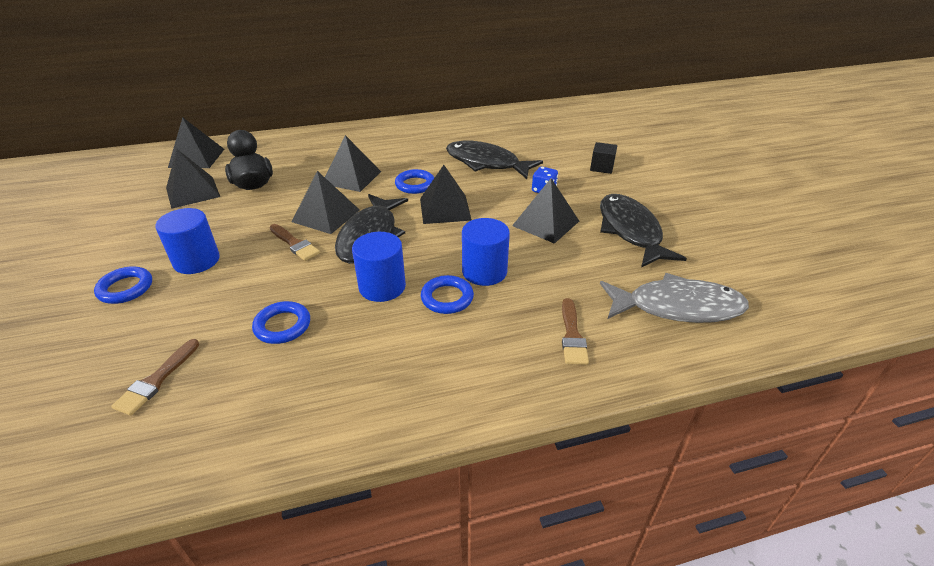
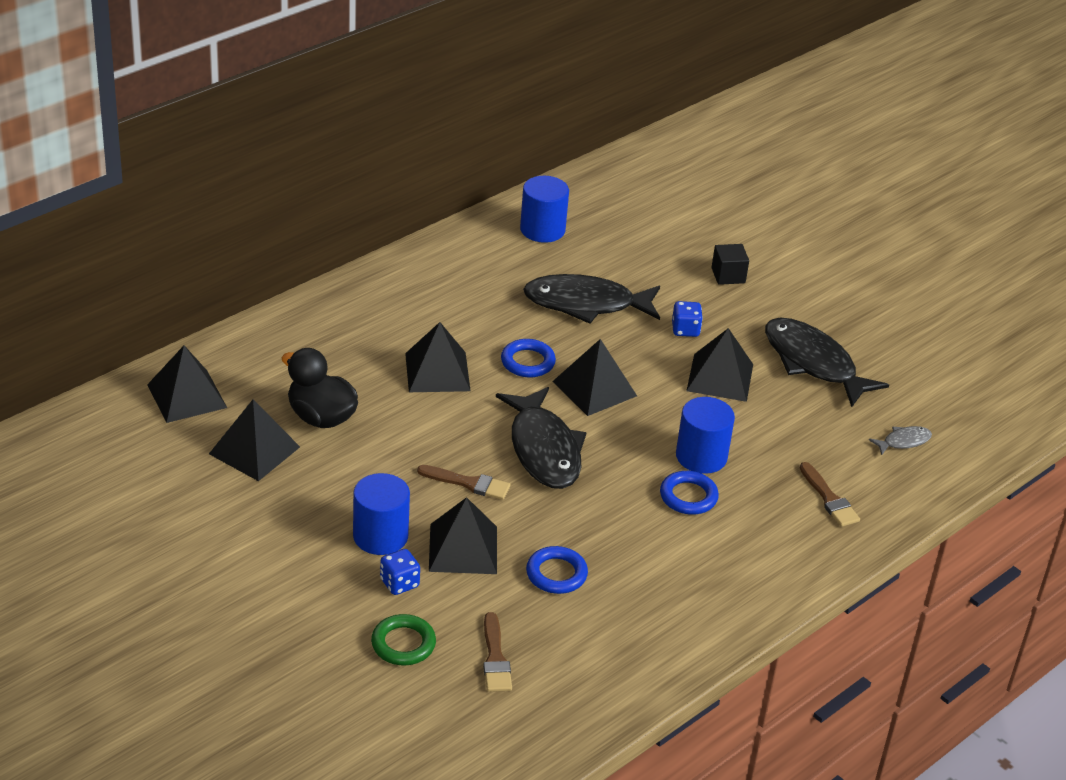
camera: 30 degrees left, 0 degrees up
(109, 343) = (403, 644): none -> green ring
(125, 288) = (342, 589): blue ring -> none
(166, 296) = (399, 583): none -> blue dice
(326, 215) = (464, 436): black pyramid -> black pyramid (463, 548)
(382, 287) = (614, 504): blue cylinder -> blue cylinder (542, 229)
(677, 307) = (903, 441): grey fish -> grey fish, size x0.44

